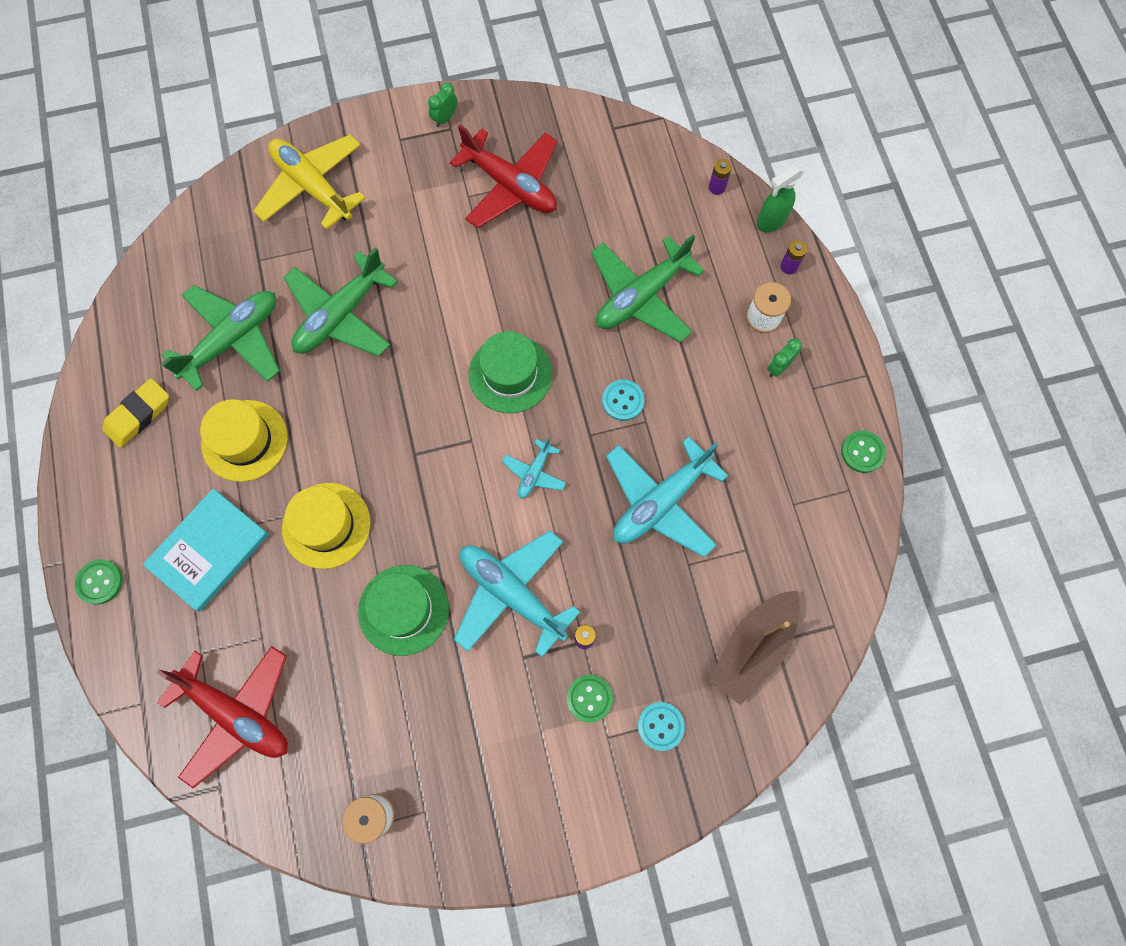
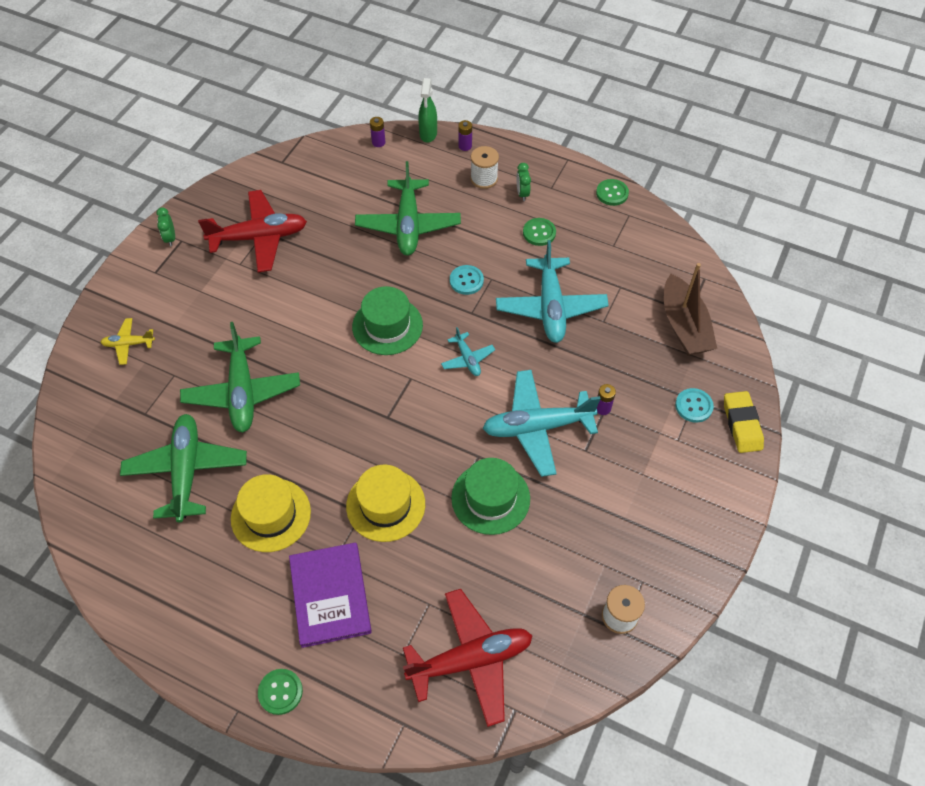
camera: 50 degrees left, 15 degrees down
(138, 415) = (176, 574): yellow eraser -> yellow eraser (741, 424)
(209, 550) = (330, 595): turquoise book -> purple book
(312, 187) = (128, 344): yellow plane -> yellow plane, size x0.49
(589, 698) = (644, 432): green button -> green button (539, 233)

